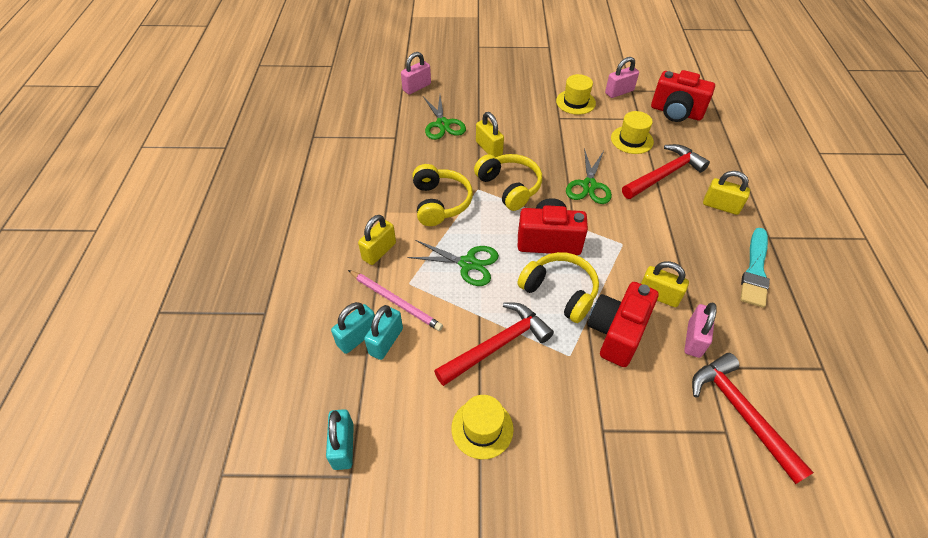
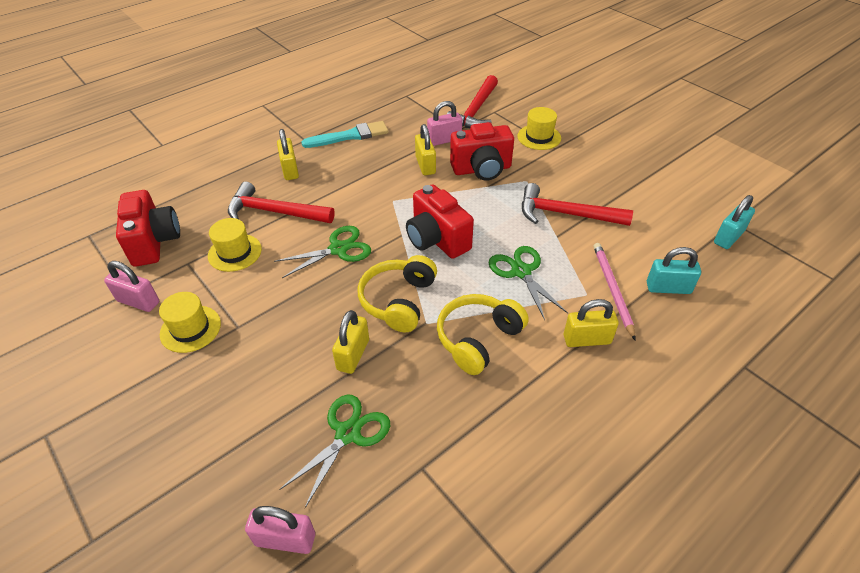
camera: 130 degrees left, 5 degrees down
(386, 341) = (646, 270): turquoise padlock -> none
(482, 428) = (625, 189): yellow hat -> yellow hat (539, 137)
(559, 292) = (482, 208): yellow headphones -> none

